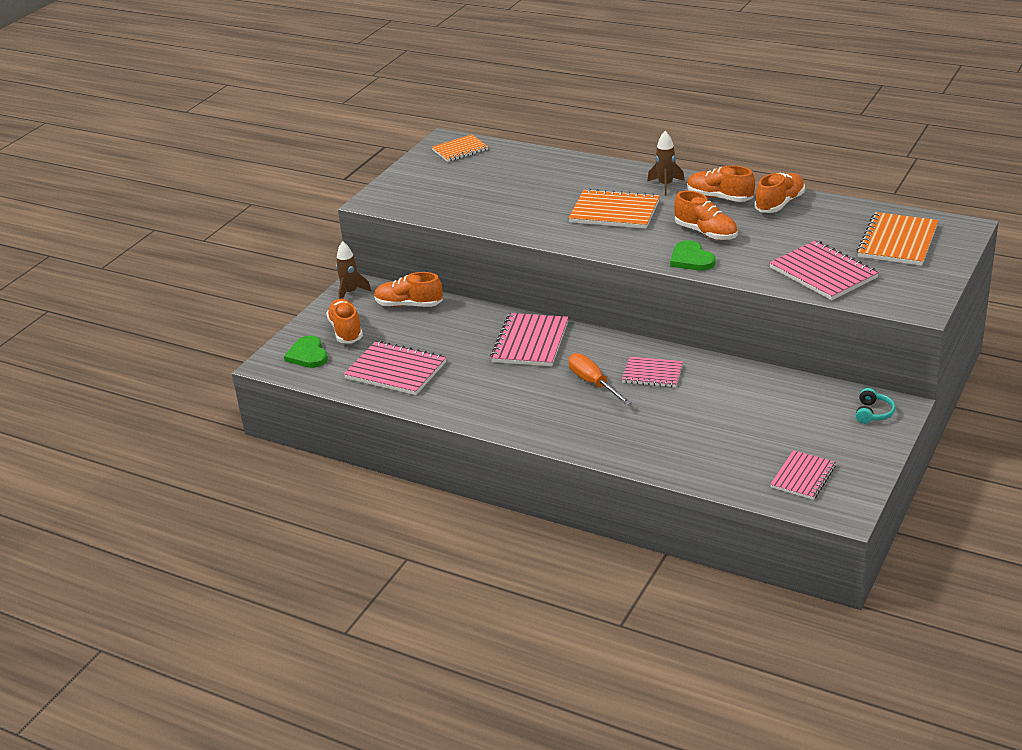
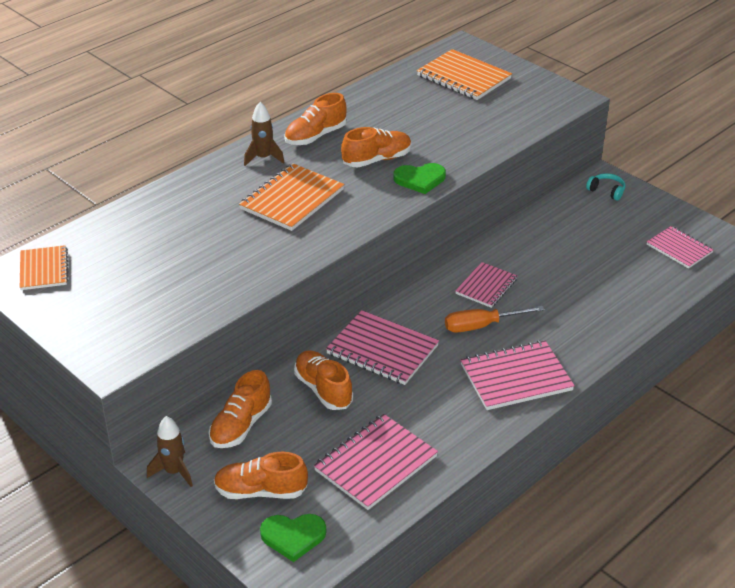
camera: 75 degrees left, 5 degrees up
(779, 204) = (354, 110): orange shoe -> orange shoe (323, 389)
(823, 273) = (491, 122): pink notebook -> pink notebook (516, 377)

